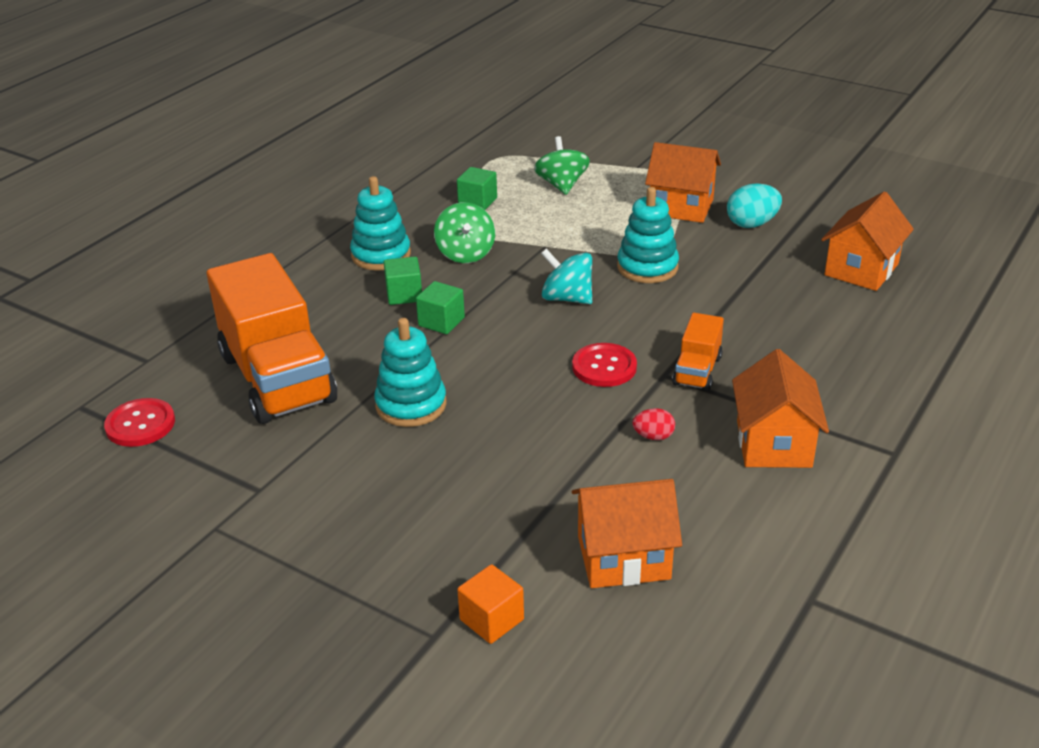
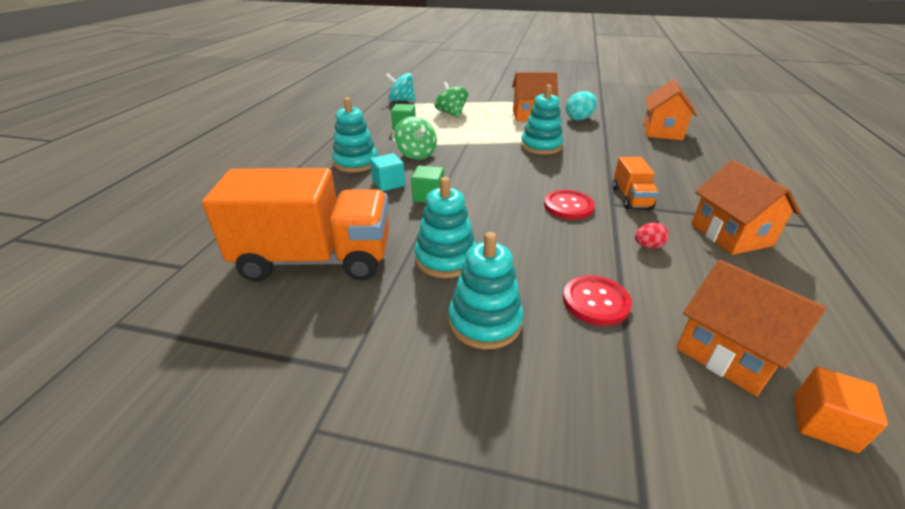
camera: 20 degrees left, 0 degrees up
(140, 424) = (189, 328): red button -> red button (596, 301)
(277, 378) = (316, 259): orange truck -> orange truck turned 45 degrees counterclockwise
(404, 295) = (388, 183): green cube -> turquoise cube
(407, 477) = (485, 322): none -> turquoise stacking toy
(491, 619) = (682, 461): orange cube -> orange cube (823, 423)
(567, 298) = (505, 169): turquoise spinning top -> turquoise spinning top (401, 100)
(623, 557) = (728, 353): orange house -> orange house turned 75 degrees clockwise

